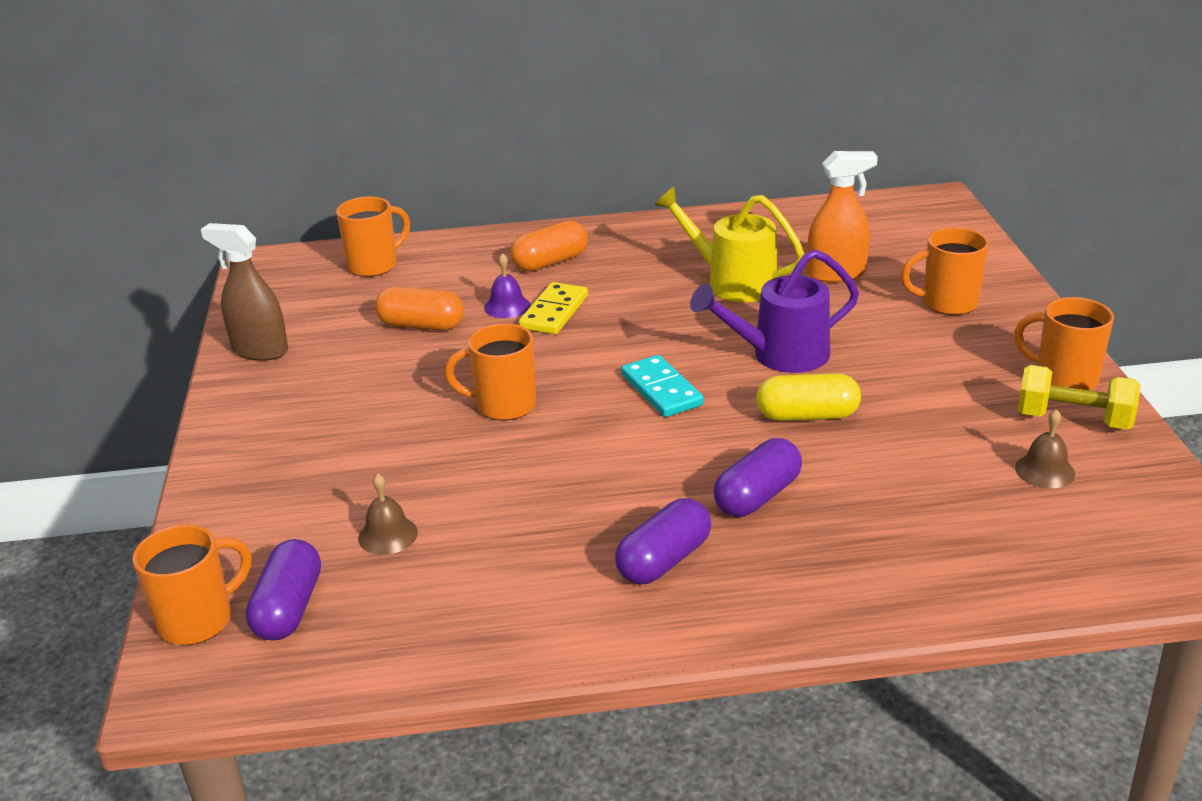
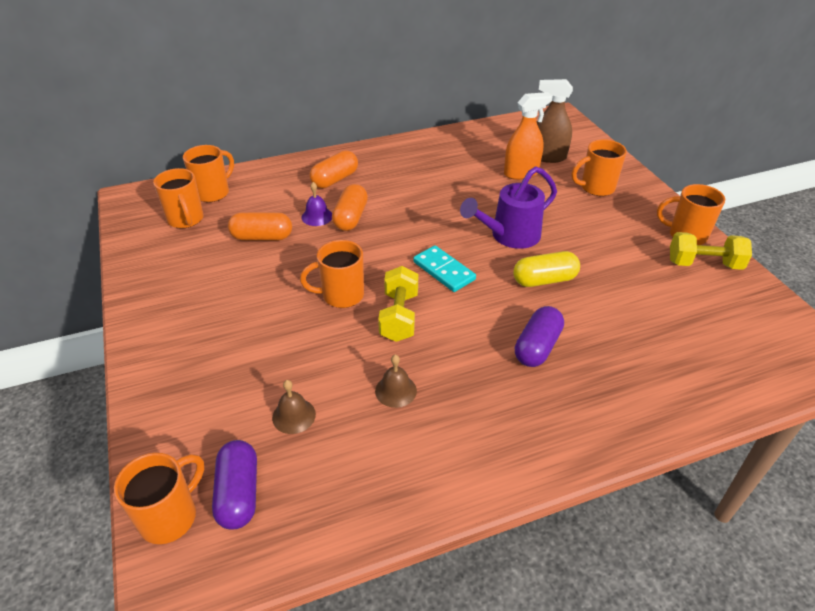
camera: 15 degrees left, 10 degrees up
(259, 350) = (149, 269): brown spray bottle -> brown spray bottle (548, 157)
(327, 295) = (186, 220): none -> orange mug
(554, 312) = (351, 218): yellow domino -> orange capsule
(574, 438) = (399, 316): none -> yellow dumbbell
(664, 560) = (495, 408): purple capsule -> none
(732, 282) = (458, 184): yellow watering can -> none
(1045, 470) = (703, 303): brown bell -> brown bell (395, 390)

